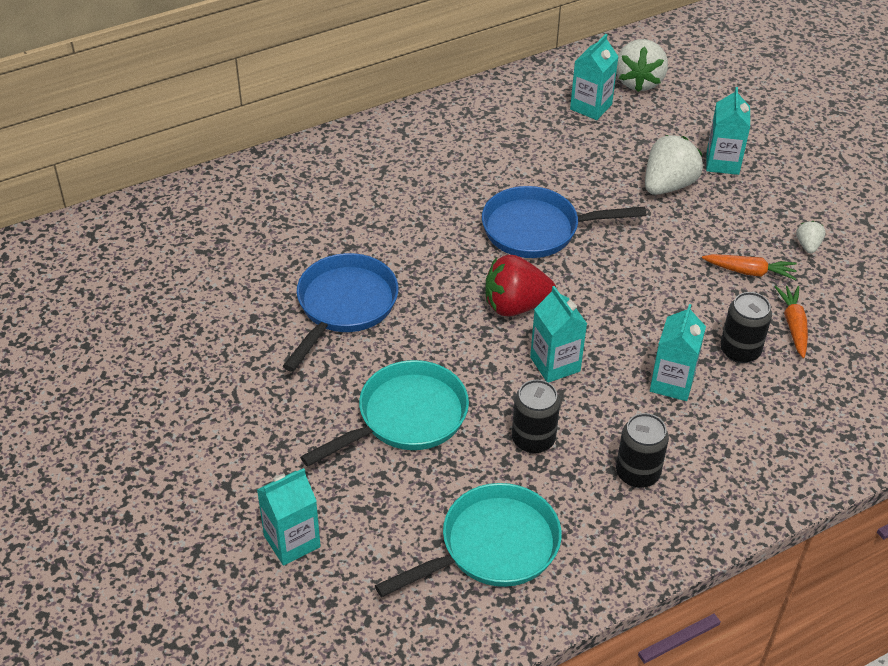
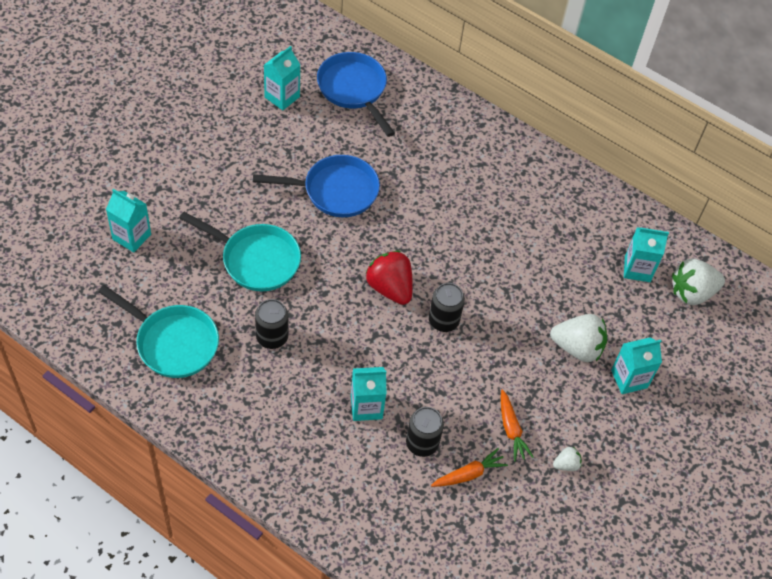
camera: 60 degrees right, 10 degrees up
(537, 229) = (475, 277): blue pan -> blue pan (354, 90)
(555, 364) = (346, 329): turquoise carton -> turquoise carton (282, 97)
(637, 473) = (271, 408): black can -> black can (443, 321)

